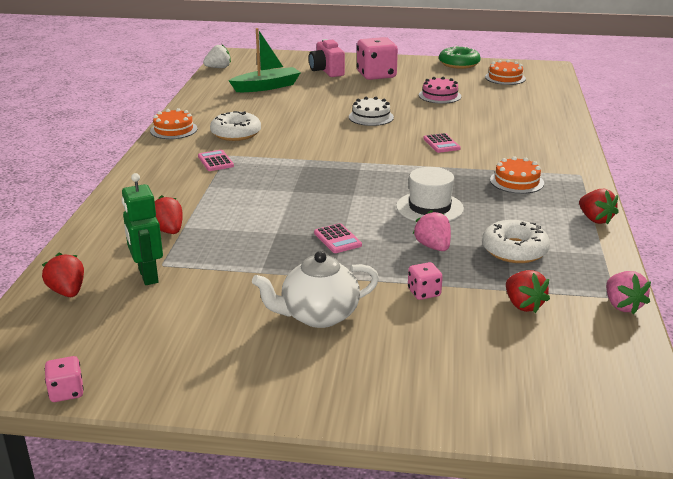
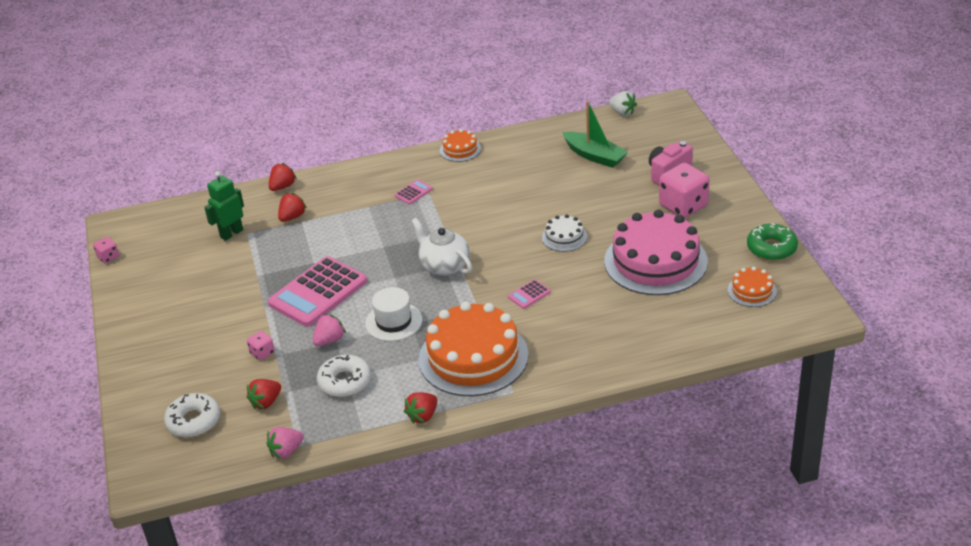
camera: 70 degrees right, 10 degrees up
(67, 292) = (200, 213): red strawberry -> red strawberry (282, 187)
(236, 133) = (474, 181): white donut -> white donut (194, 421)
(318, 316) = (215, 317): white teapot -> white teapot (444, 266)
(337, 239) = (318, 293): pink calculator -> pink calculator, size x2.39
(439, 96) = (655, 261): pink cake -> pink cake, size x2.20
(517, 181) = (473, 357): orange cake -> orange cake, size x2.20

